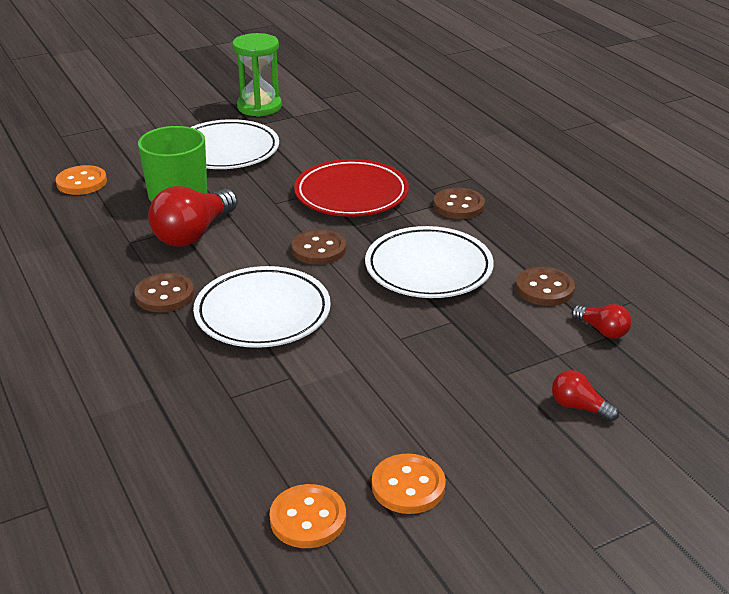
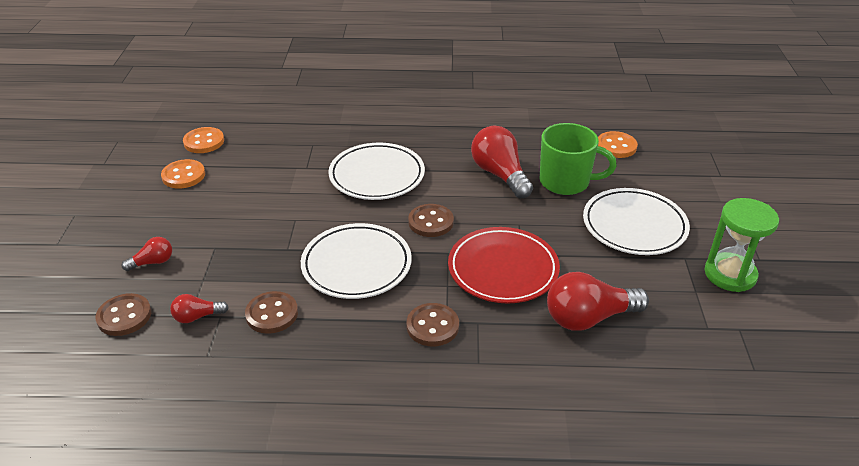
camera: 120 degrees right, 5 degrees up
(164, 295) = (432, 147): brown button -> brown button (124, 316)
(371, 147) = (589, 318): none -> red light bulb

